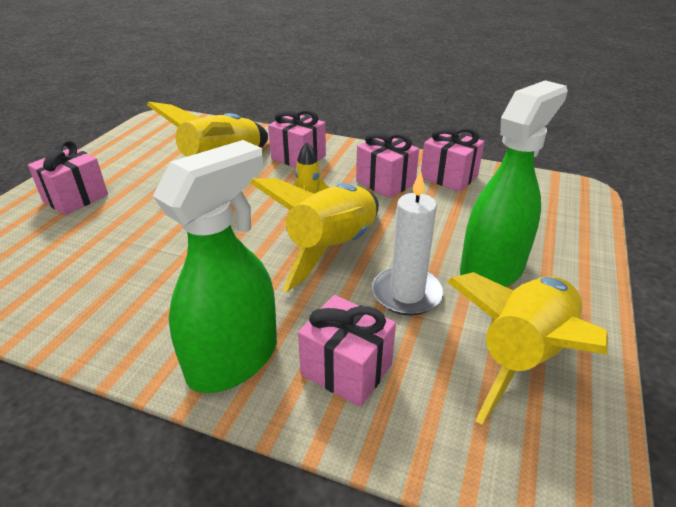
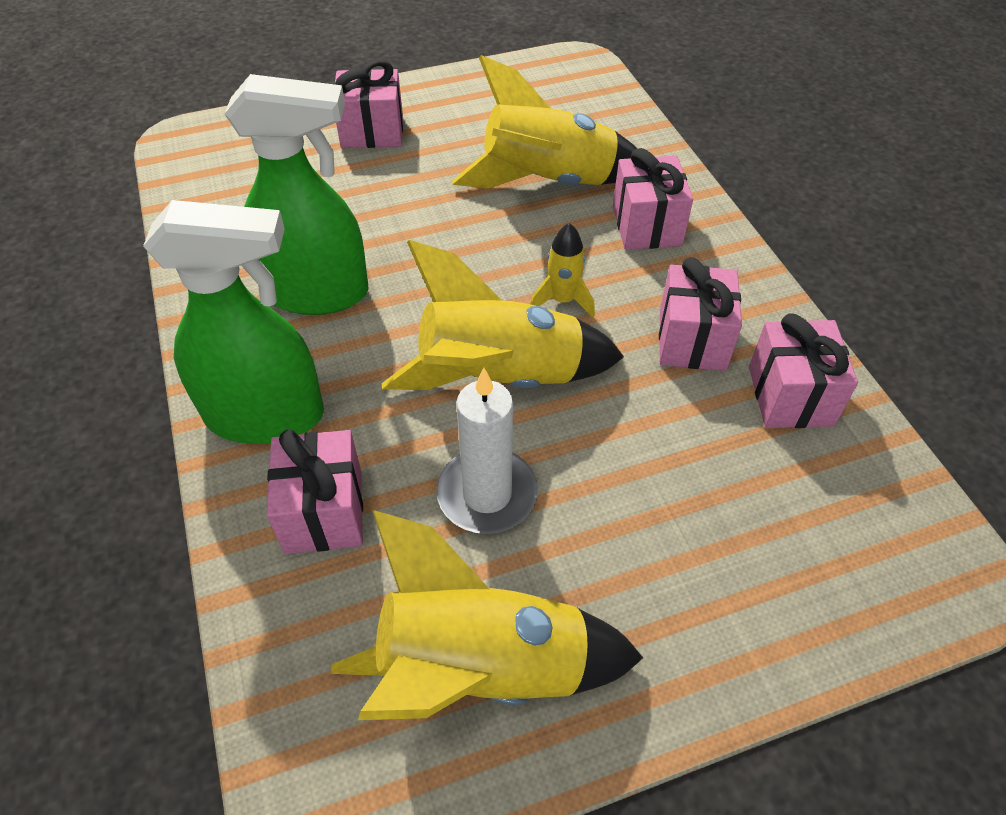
camera: 50 degrees right, 15 degrees up
(492, 270) = (619, 556): green spray bottle -> green spray bottle (317, 292)

